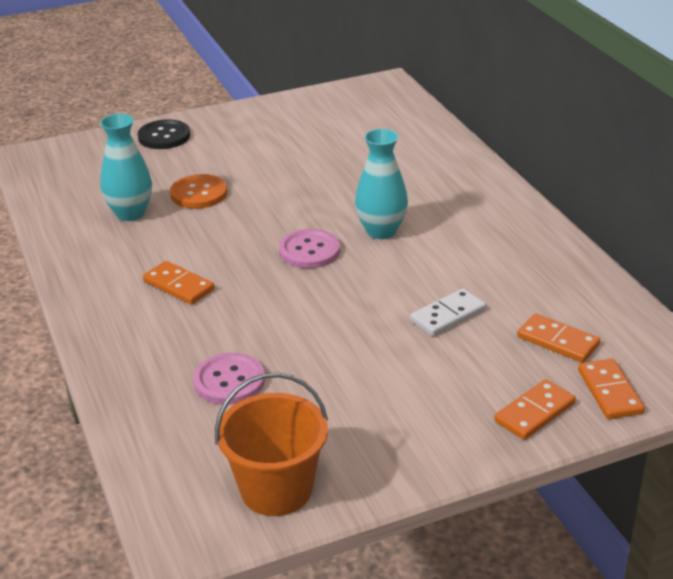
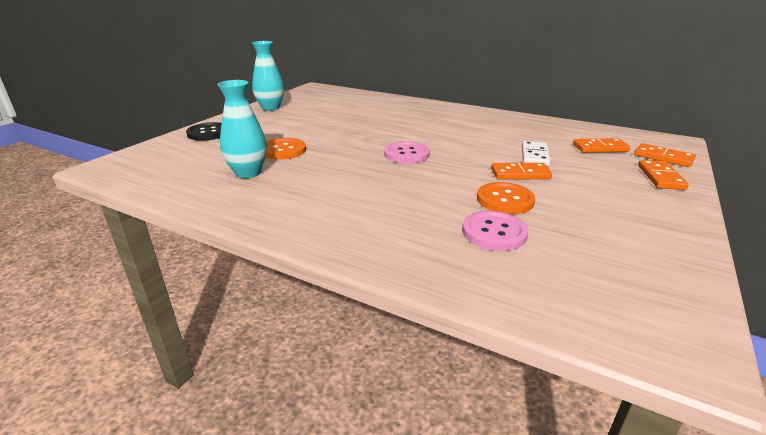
camera: 40 degrees left, 5 degrees down
(179, 285) = (356, 196): orange domino -> orange domino (520, 174)
(276, 489) = (655, 279): orange bucket -> none
(302, 354) = (505, 200): none -> orange button
(381, 231) = (428, 135): turquoise vase -> turquoise vase (270, 108)

